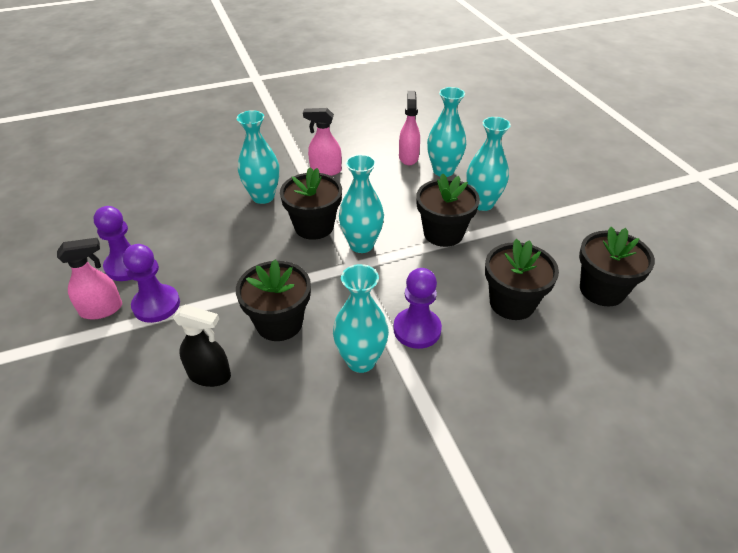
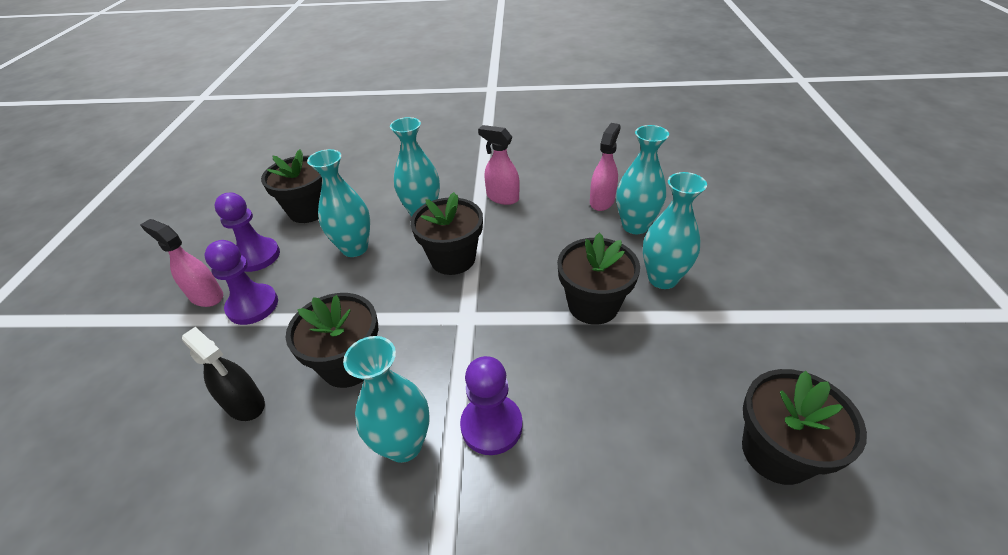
camera: 25 degrees right, 0 degrees up
(102, 309) = (206, 296): pink spray bottle -> pink spray bottle turned 150 degrees counterclockwise
(361, 245) = (490, 294): turquoise vase -> turquoise vase (355, 248)
(512, 303) = (633, 429): black flower pot -> black flower pot (309, 210)

